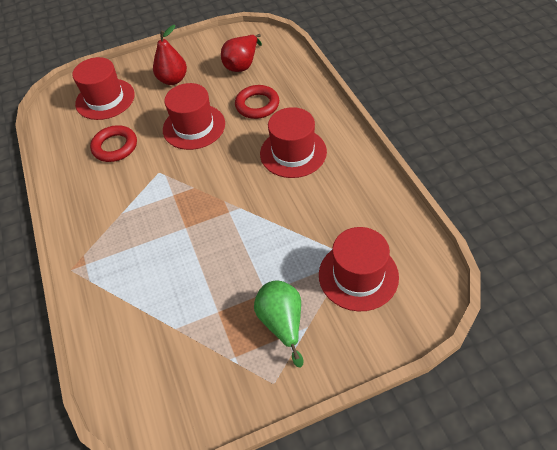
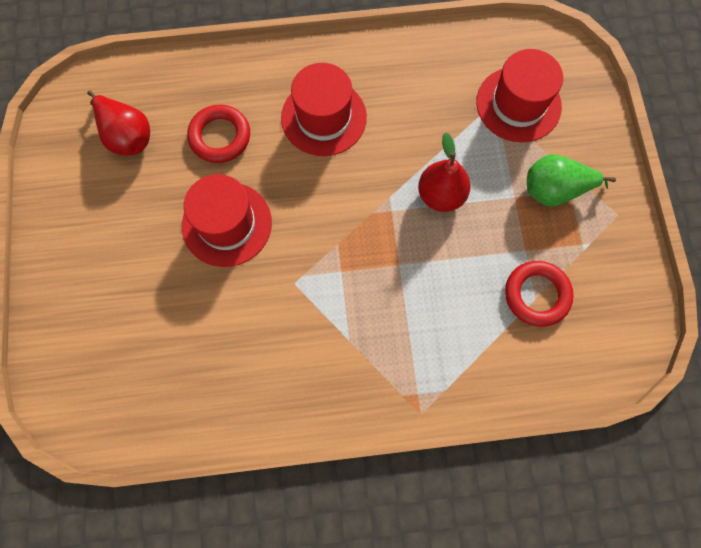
camera: 80 degrees left, 20 degrees up
(105, 99) = (109, 341): red hat -> none
(115, 147) = (221, 336): red ring -> red ring (536, 295)
(173, 80) = (113, 235): red pear -> red pear (441, 195)

